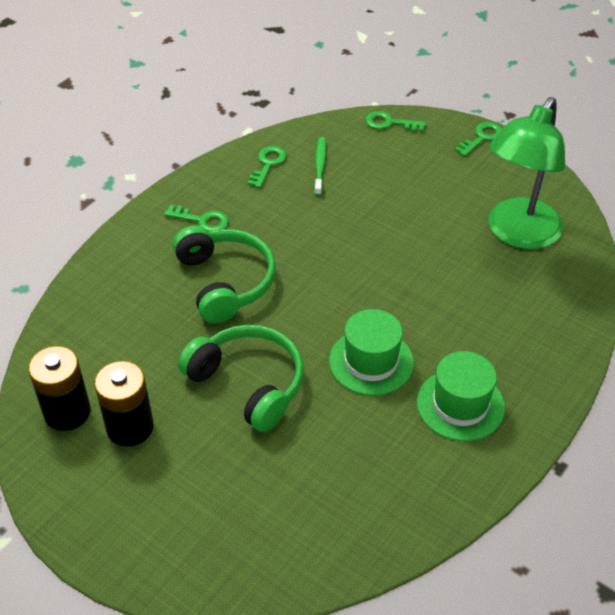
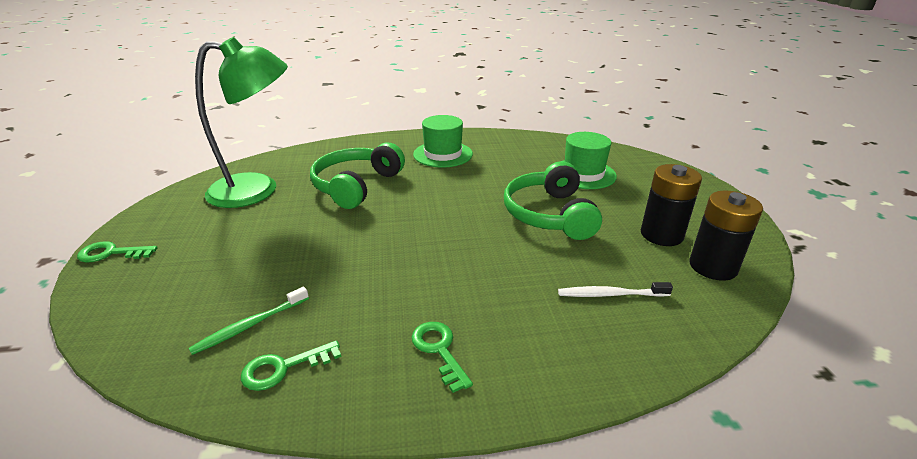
camera: 135 degrees left, 15 degrees down
(132, 326) = (610, 294): none -> white toothbrush
(225, 282) = (490, 279): green headphones -> green headphones (356, 186)
(371, 361) = (458, 187): green hat -> green hat (583, 174)
(389, 123) = (112, 322): green key -> none

